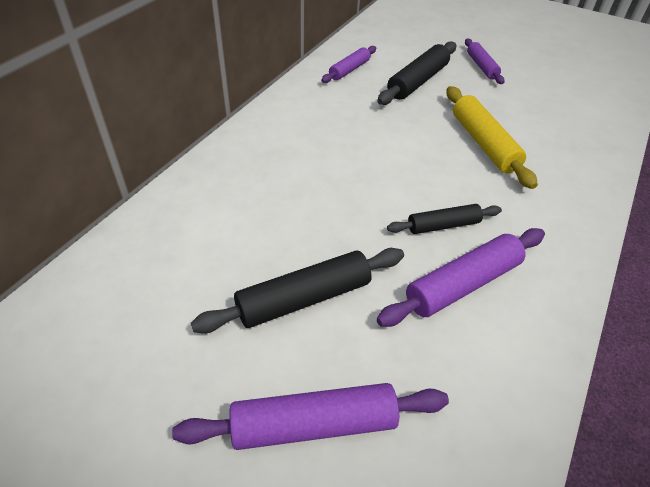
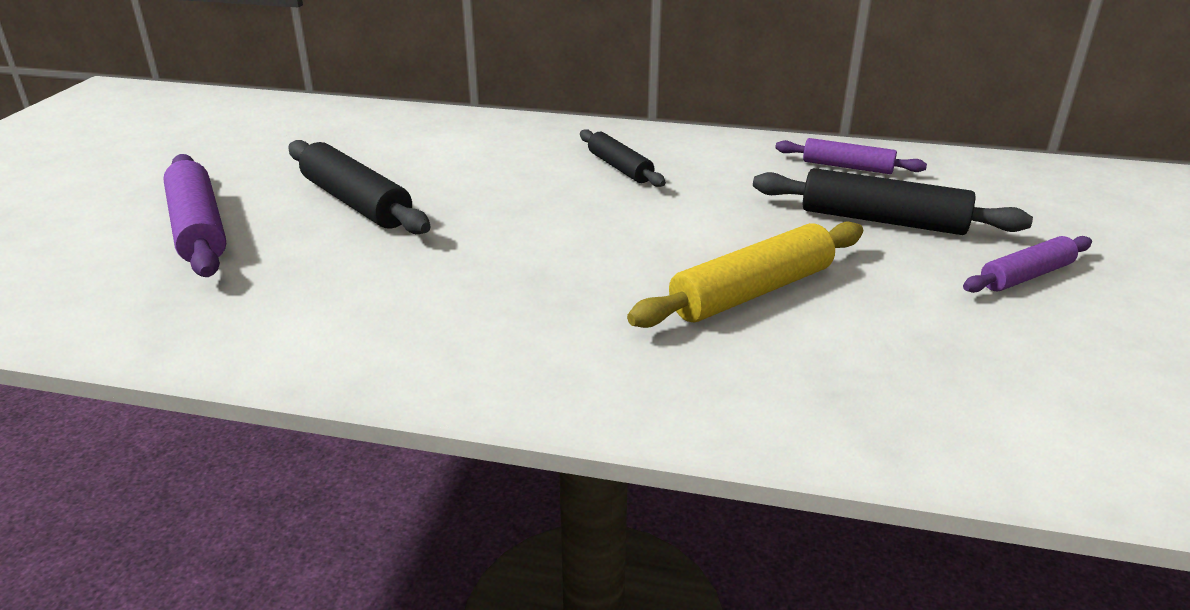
camera: 75 degrees right, 15 degrees down
(443, 225) = (516, 271): black rolling pin -> black rolling pin (619, 167)
(463, 284) = (405, 294): purple rolling pin -> none

